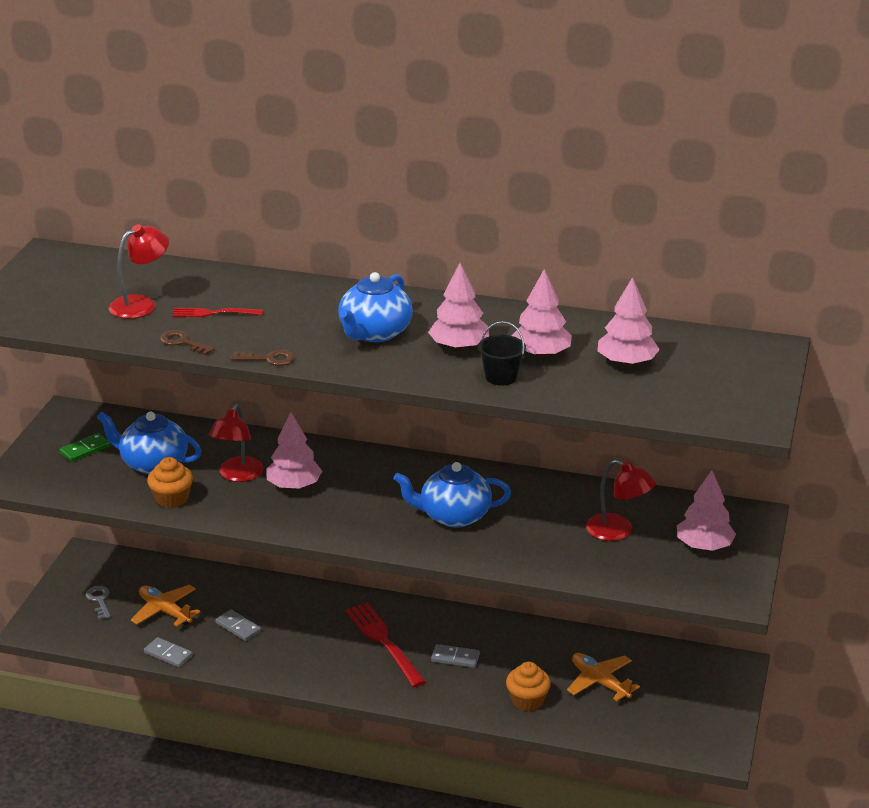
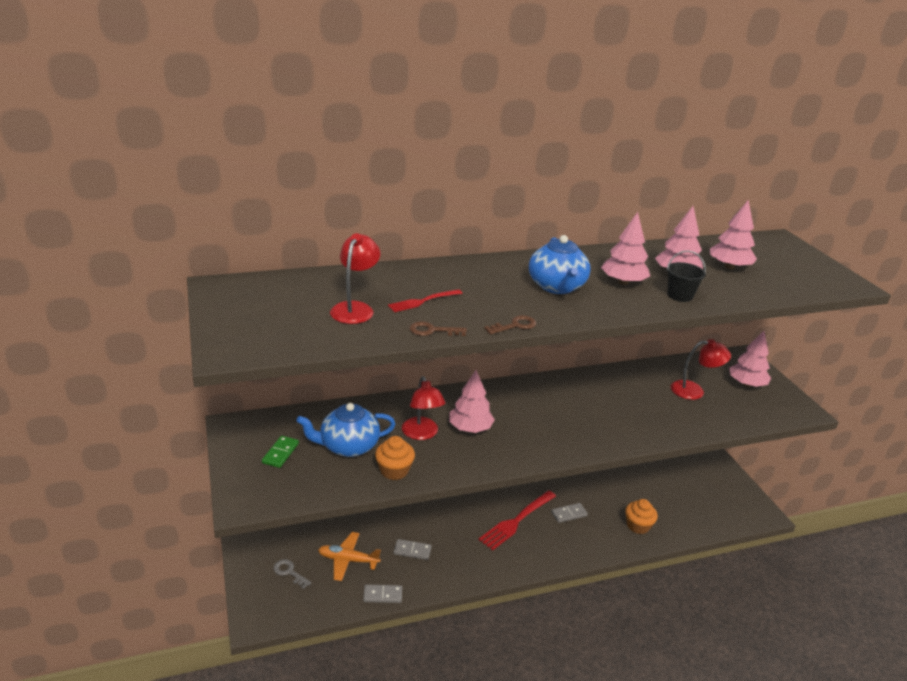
camera: 35 degrees left, 0 degrees up
(384, 642) = (516, 521): red fork -> red fork turned 75 degrees counterclockwise
(453, 516) = (595, 414): blue teapot -> none
(600, 682) = (661, 495): orange plane -> none

